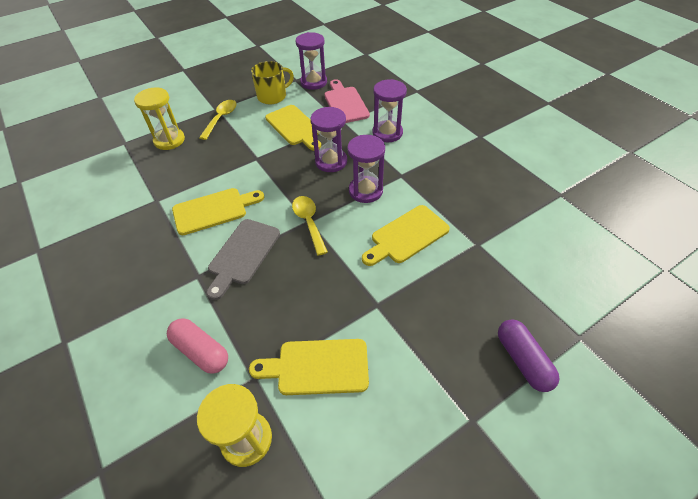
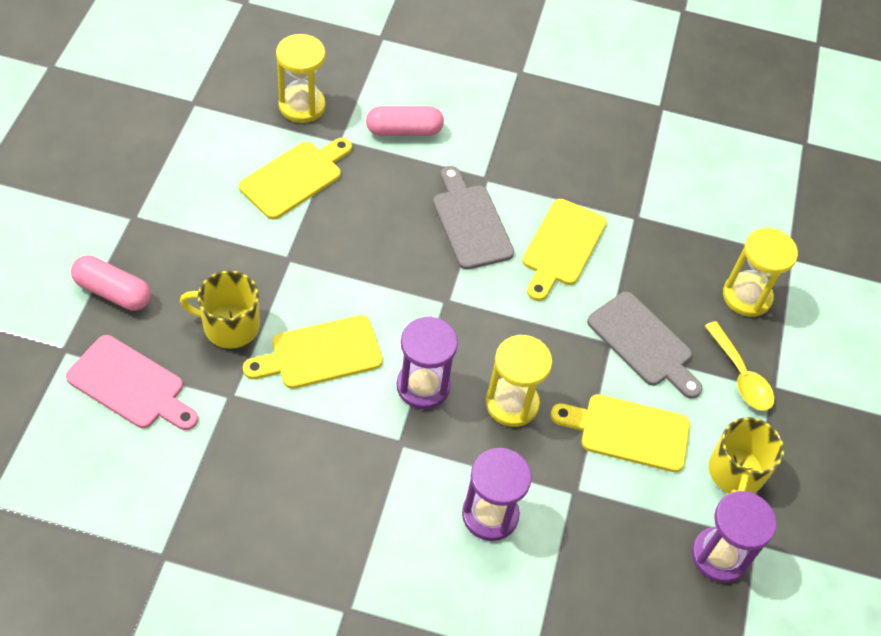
camera: 130 degrees right, 5 degrees up
(241, 150) = (643, 343): none -> grey cutting board
(309, 222) = (444, 300): yellow spoon -> none
(331, 161) = (512, 403): purple hourglass -> yellow hourglass
(345, 103) = (615, 538): pink cutting board -> pink cutting board (131, 385)
(406, 236) = (320, 354): yellow cutting board -> yellow cutting board turned 120 degrees counterclockwise
(450, 284) = (229, 326): none -> yellow mug
(522, 360) = (113, 292): purple capsule -> pink capsule

